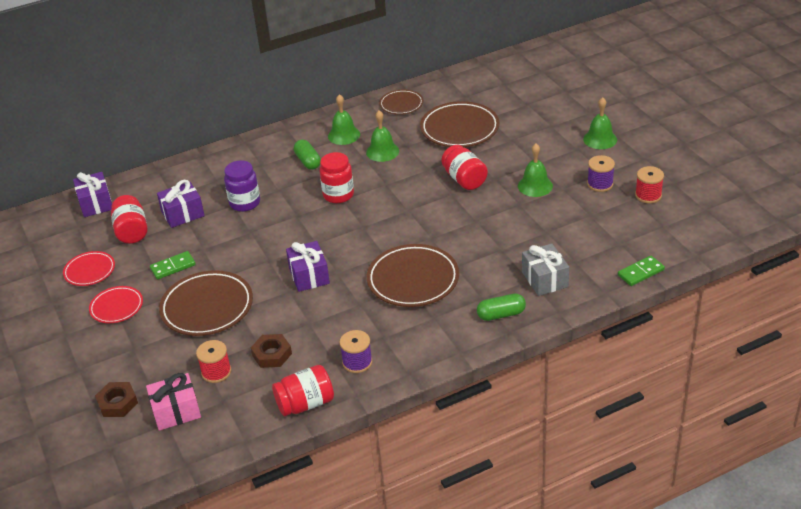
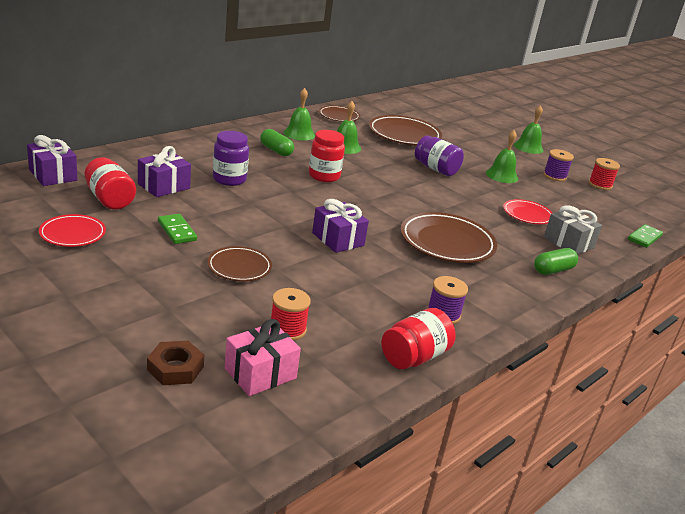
camera: 25 degrees left, 10 degrees down
(117, 307) = (125, 268): red plate -> red plate (527, 215)
(173, 267) = (177, 231): green domino -> green domino turned 75 degrees counterclockwise
(207, 307) = (239, 267): brown plate -> brown plate, size x0.58
(272, 354) = (343, 310): brown nut -> none
(464, 179) = (436, 169): red jar -> purple jar

